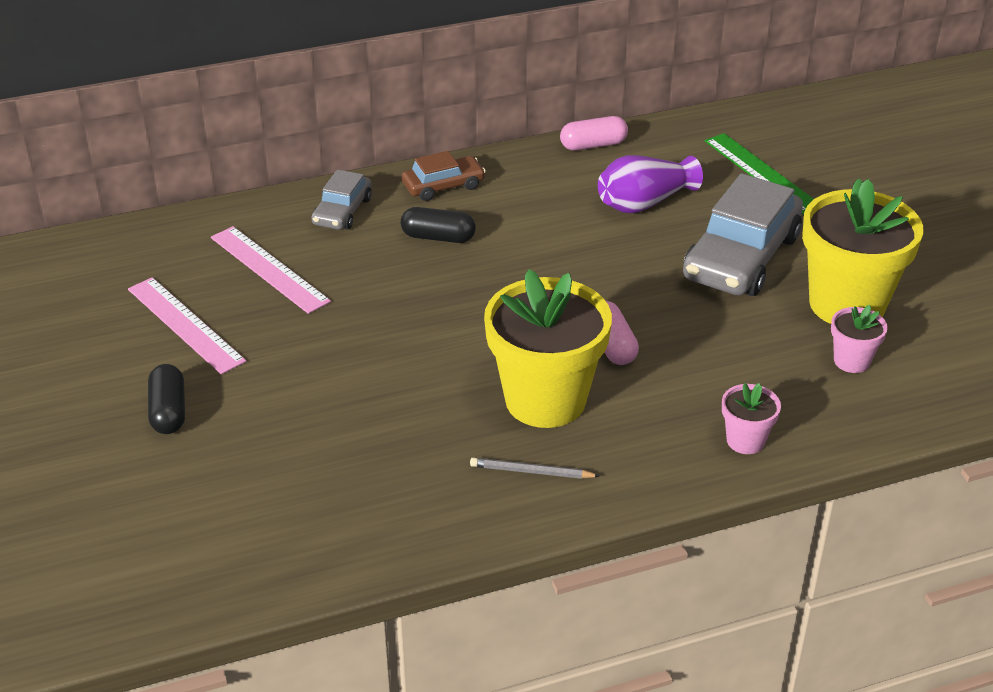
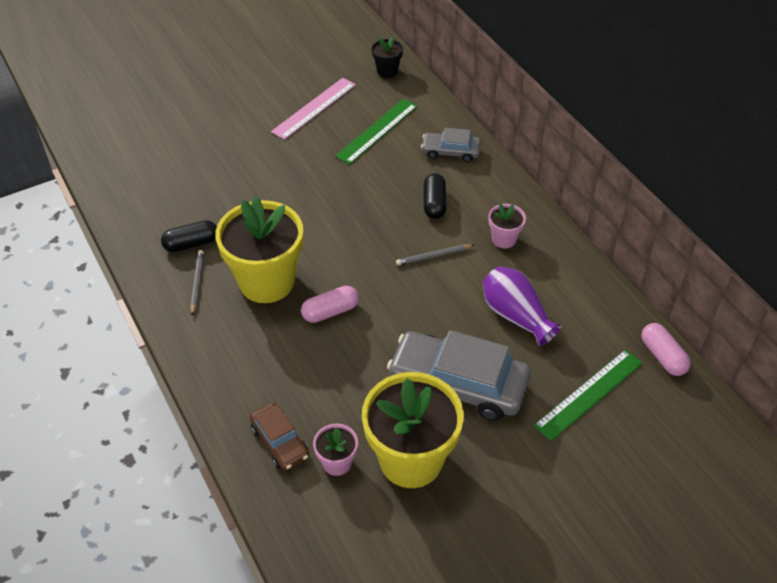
camera: 80 degrees right, 10 degrees up
(136, 245) = (387, 71): none -> black flower pot
(168, 411) = (236, 119): black capsule -> black capsule (191, 244)
(269, 269) = (377, 131): pink ruler -> green ruler
(443, 186) = (498, 197): brown car -> brown car (280, 442)
(533, 249) = (433, 256): none -> grey pencil
(593, 145) = (588, 276): pink capsule -> pink capsule (662, 356)
(745, 441) = (236, 395): pink flower pot -> pink flower pot (504, 239)

